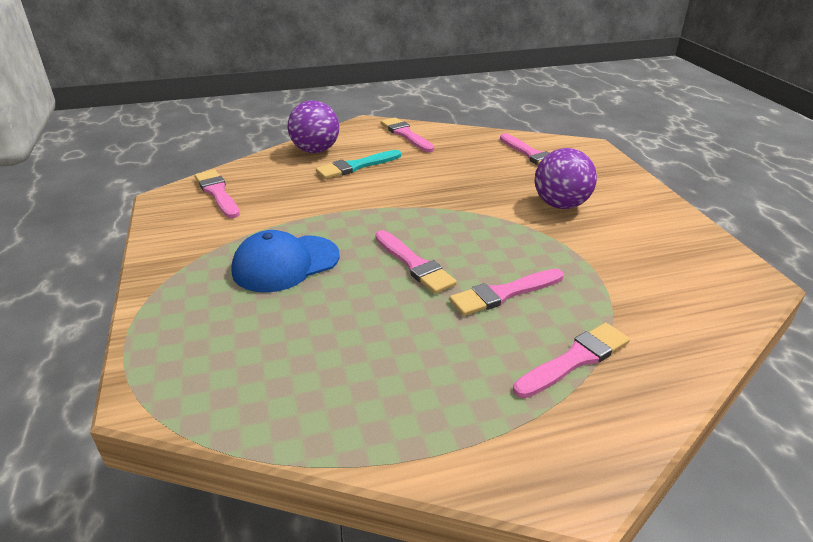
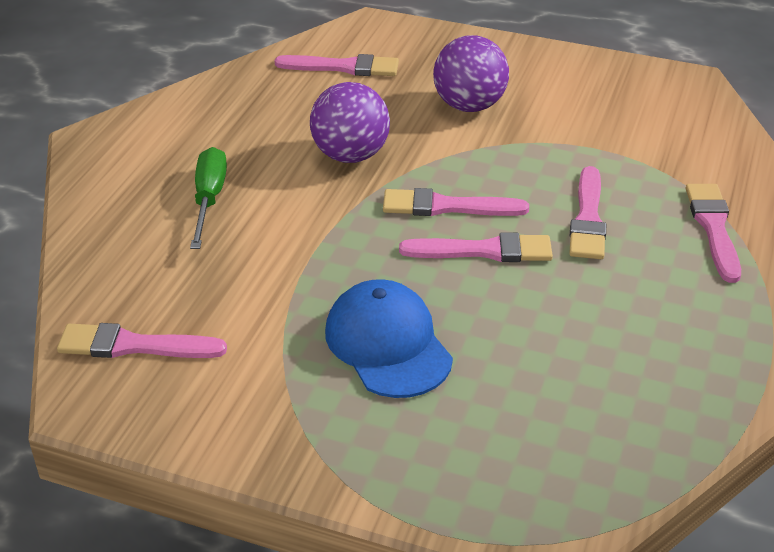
camera: 55 degrees left, 5 degrees up
(285, 263) = (388, 344): blue cap -> blue cap turned 150 degrees clockwise
(315, 150) = (116, 214): purple ball -> purple ball (350, 155)
(356, 166) = (209, 199): turquoise brush -> green screwdriver
(406, 134) = (171, 124): pink brush -> pink brush (446, 207)

